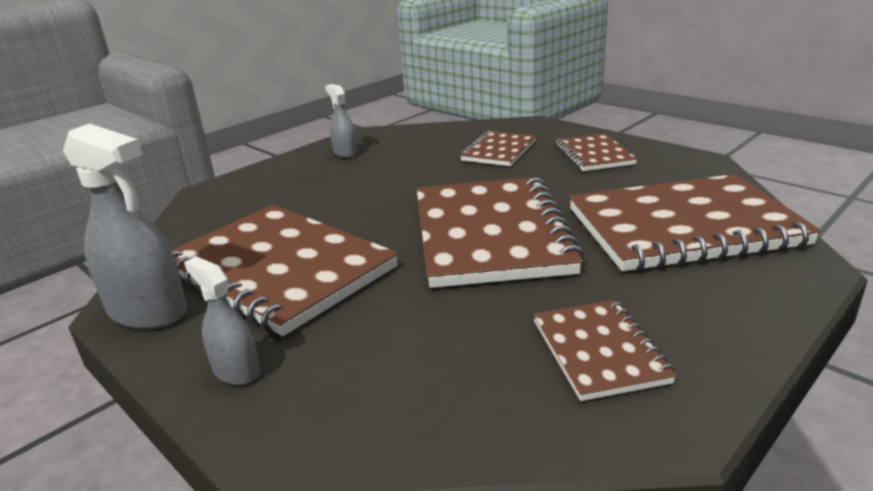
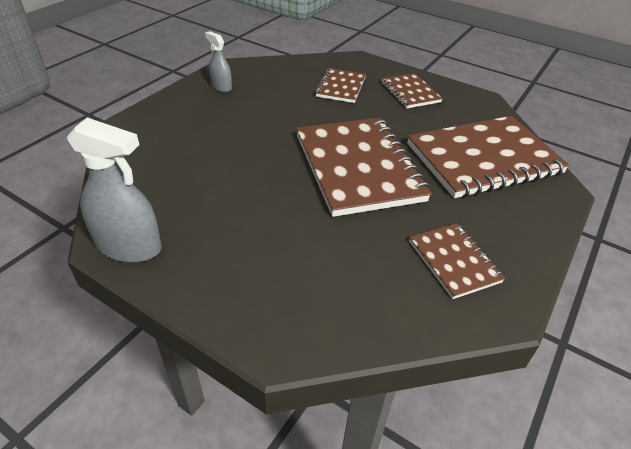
camera: 15 degrees left, 15 degrees up
(236, 370) = (220, 292): grey spray bottle -> none
(278, 269) = (214, 203): brown notebook -> none

